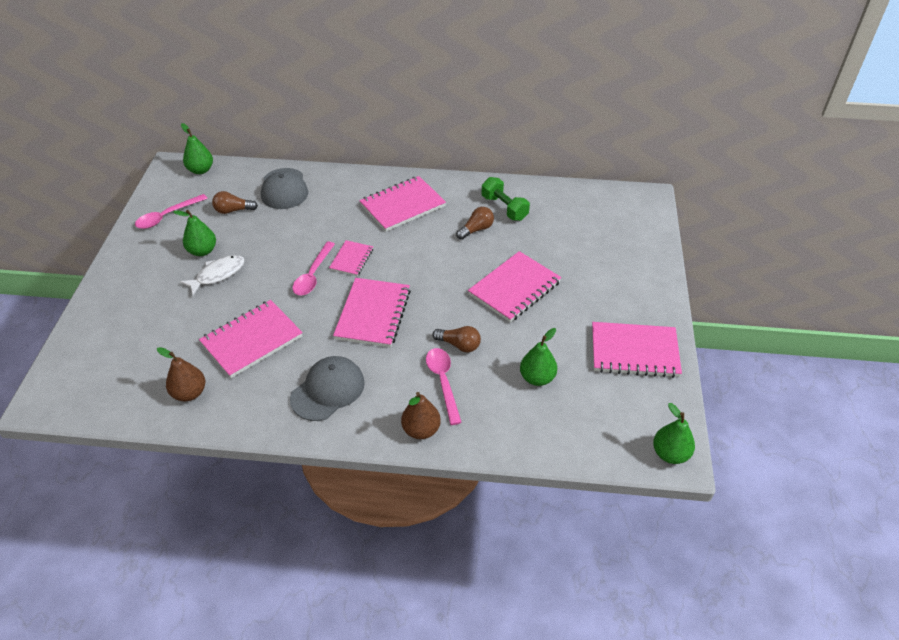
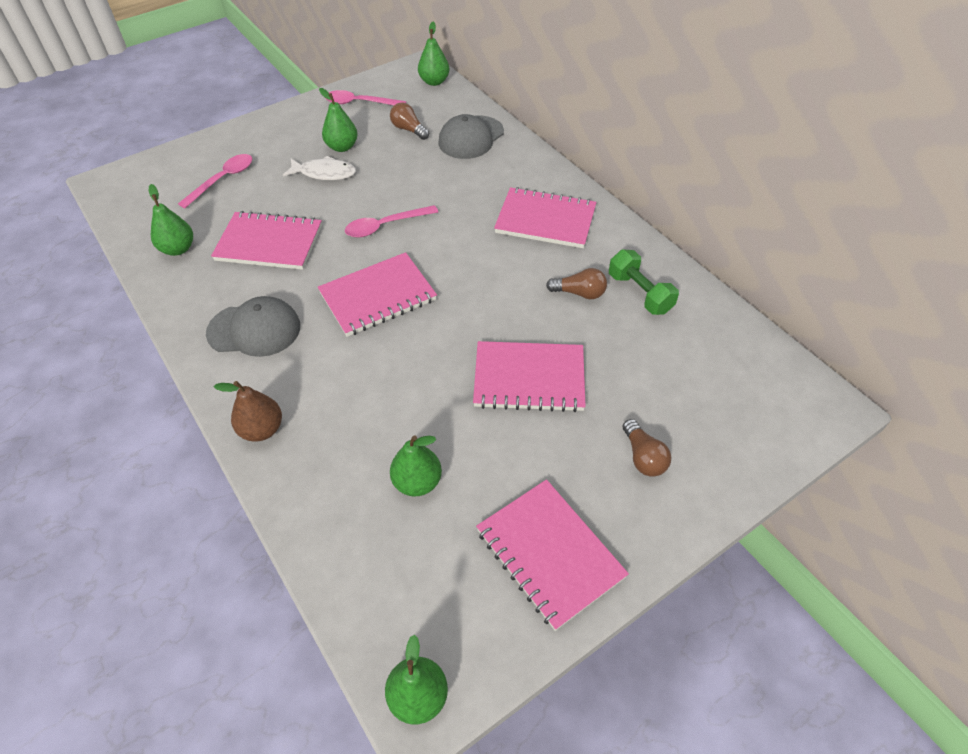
camera: 50 degrees right, 5 degrees up
(189, 393) = (178, 249): brown pear -> green pear
(351, 259) = (432, 236): pink notebook -> none
(443, 382) = (339, 406): pink spoon -> pink spoon (223, 180)
(459, 345) = (401, 386): brown light bulb -> brown light bulb (643, 457)
(504, 208) = (640, 293): green dumbbell -> green dumbbell turned 45 degrees counterclockwise

